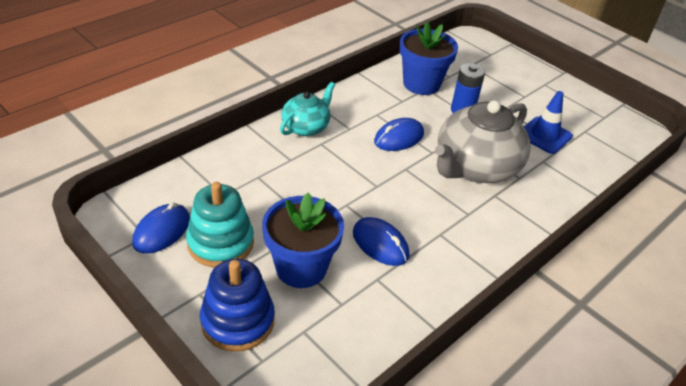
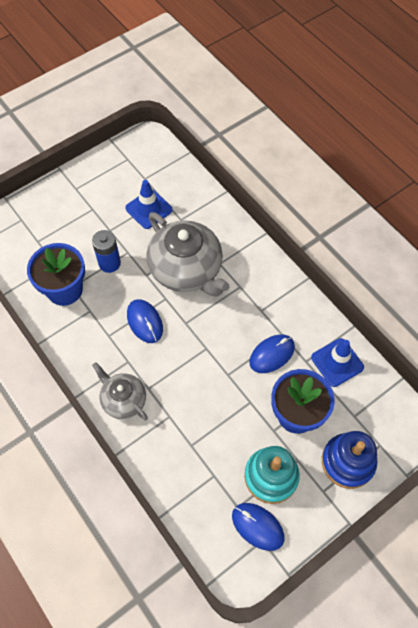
camera: 80 degrees left, 20 degrees up
(306, 127) = (123, 400): turquoise teapot -> grey teapot
(381, 313) = (337, 362): none -> blue traffic cone

